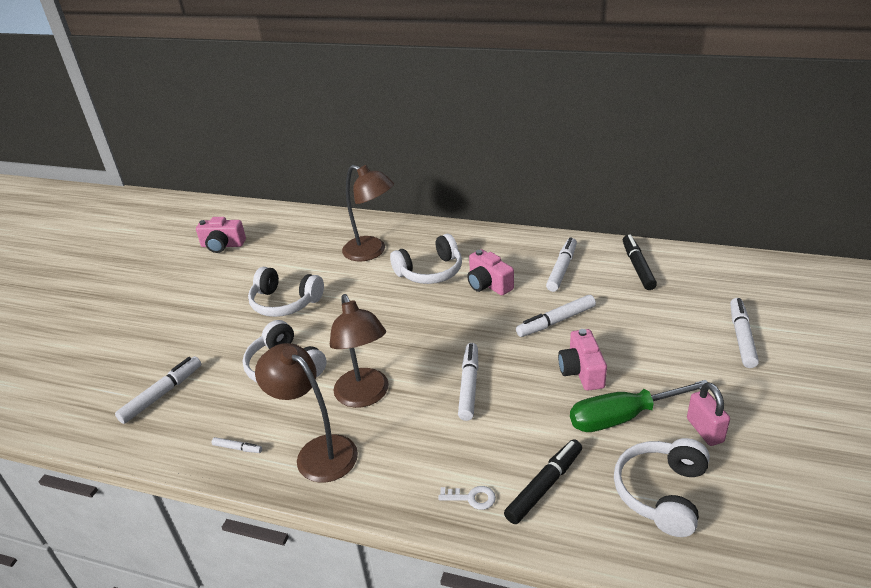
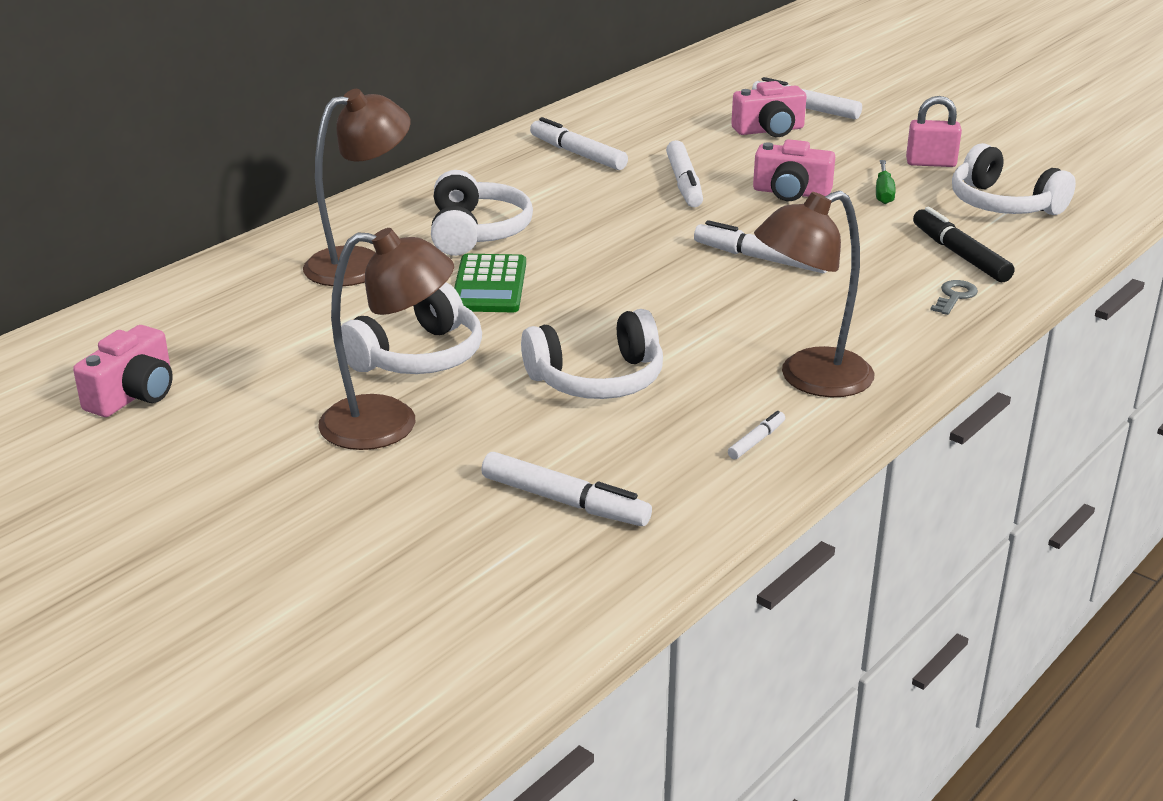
camera: 70 degrees left, 5 degrees down
(161, 394) = (564, 501): white marker -> white marker turned 150 degrees clockwise
(365, 396) = (722, 328): brown lamp -> brown lamp (389, 424)
(371, 297) = (489, 285): none -> green calculator
(471, 498) = (954, 296): white key -> grey key
(488, 284) = (557, 202): pink camera -> pink camera (769, 130)
(622, 417) = (883, 193): green screwdriver -> green screwdriver, size x0.51
(638, 267) = (625, 116): black marker -> none

